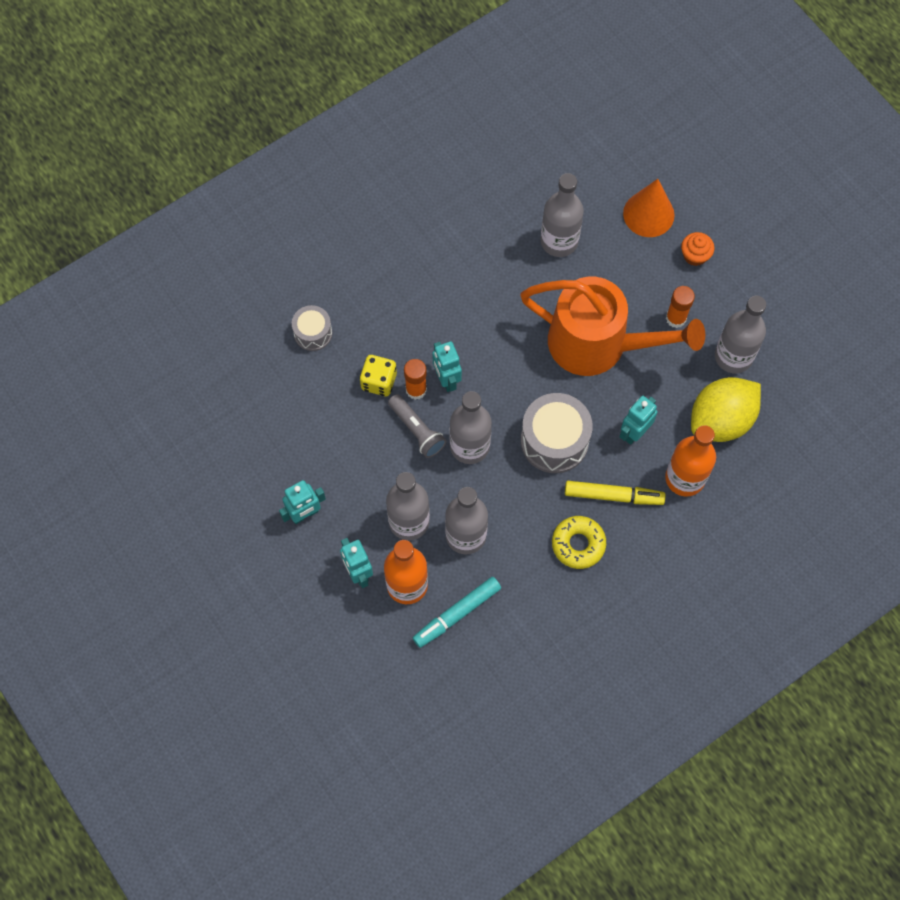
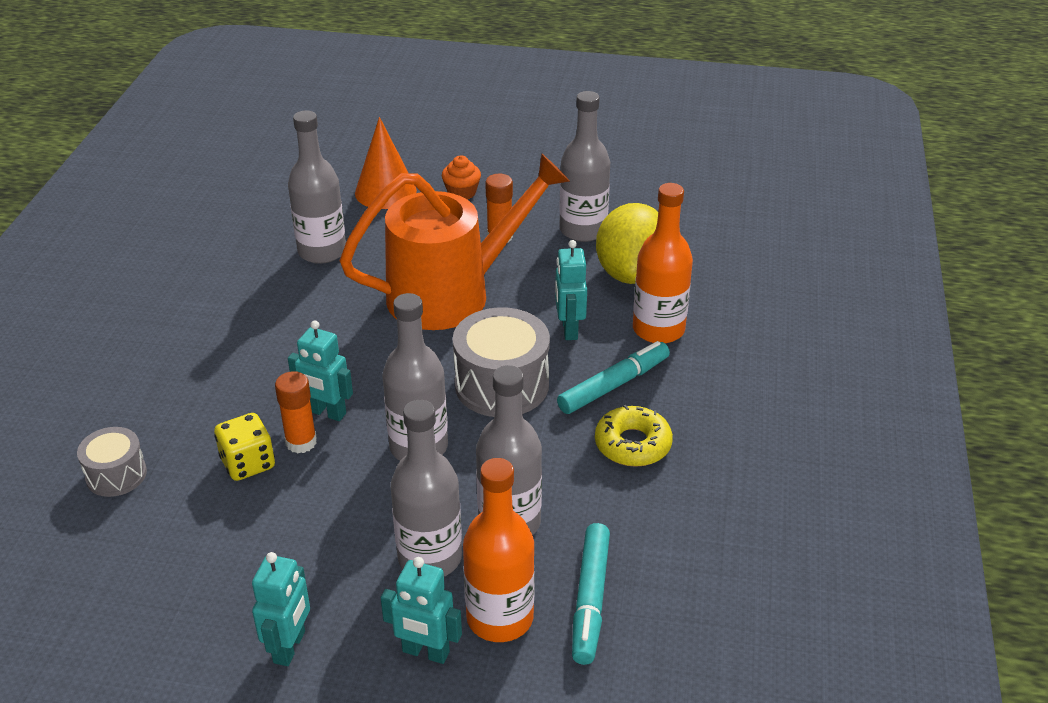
camera: 45 degrees left, 30 degrees down
(417, 430) = (343, 474): grey flashlight -> none
(613, 495) = (613, 385): yellow marker -> turquoise marker

